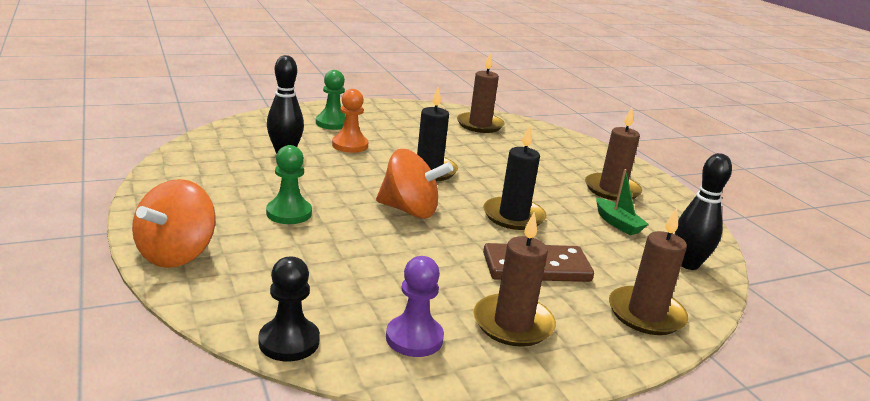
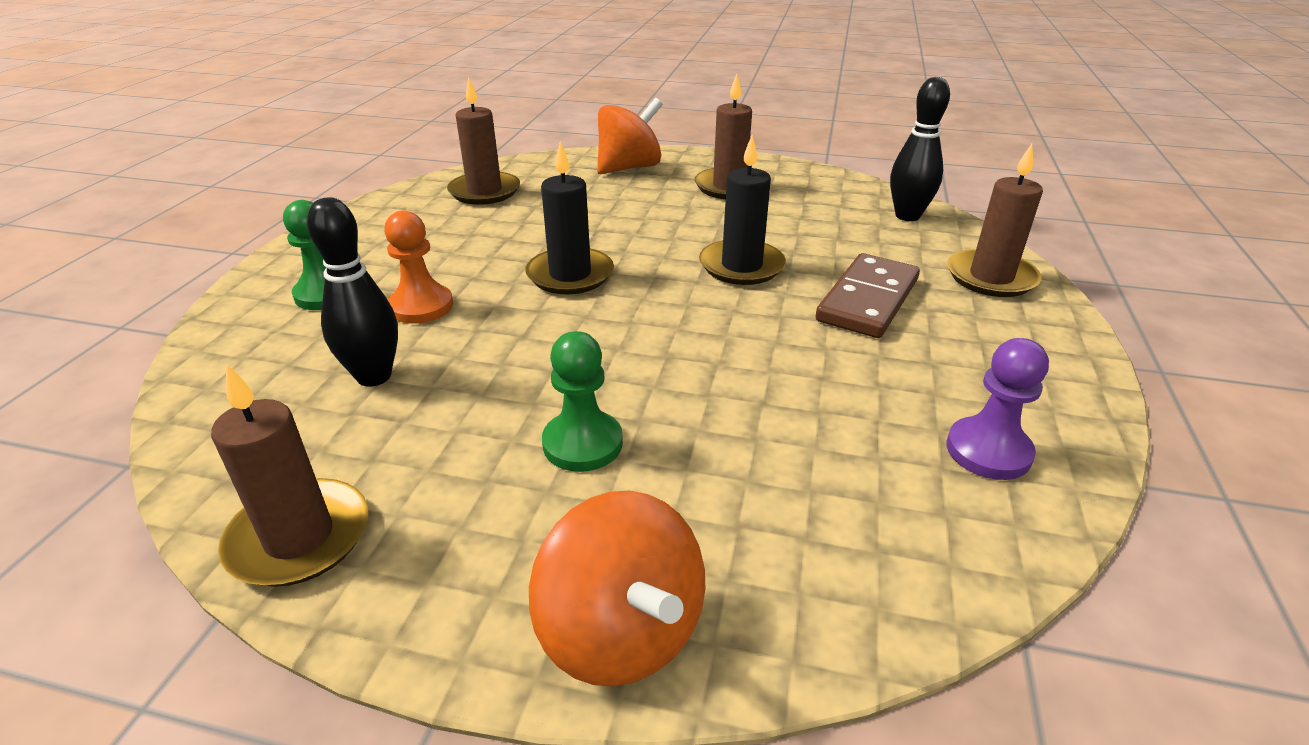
camera: 50 degrees left, 10 degrees up
(289, 342) = (961, 576): black pawn -> none
(410, 210) = (667, 332): orange spinning top -> orange spinning top (629, 168)
(513, 324) = (981, 364): brown candle -> brown candle (299, 537)
(617, 223) = (804, 215): green boat -> none

